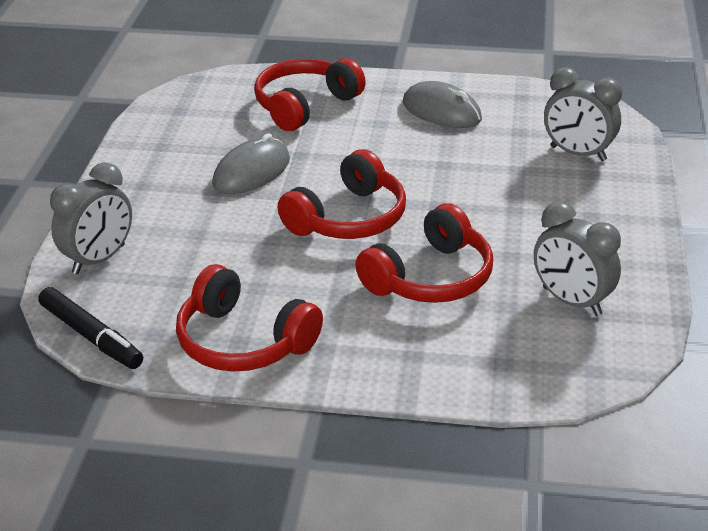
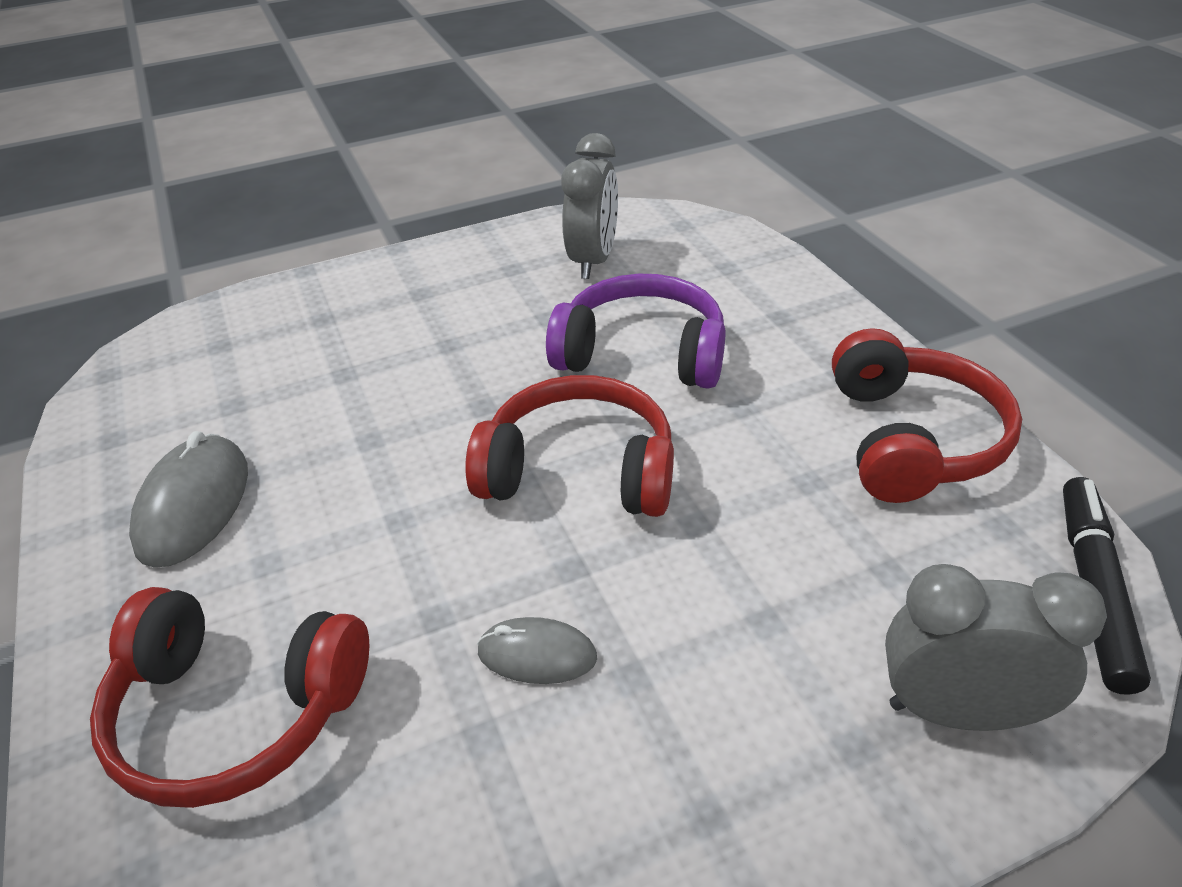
camera: 120 degrees left, 5 degrees up
(251, 172) = (537, 655): grey mouse -> grey mouse, size x0.61
(430, 278) = (642, 353): red headphones -> purple headphones
(578, 154) = (275, 340): grey clock -> none

